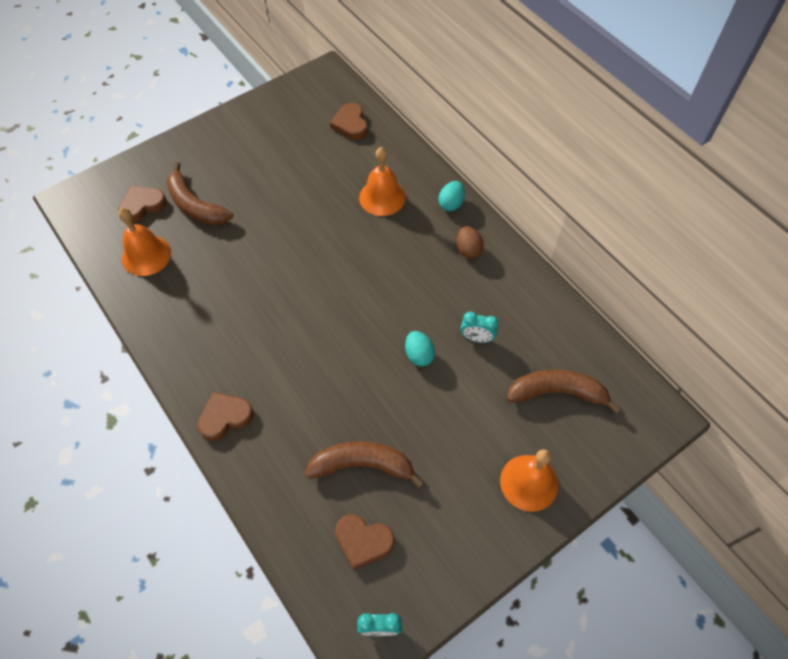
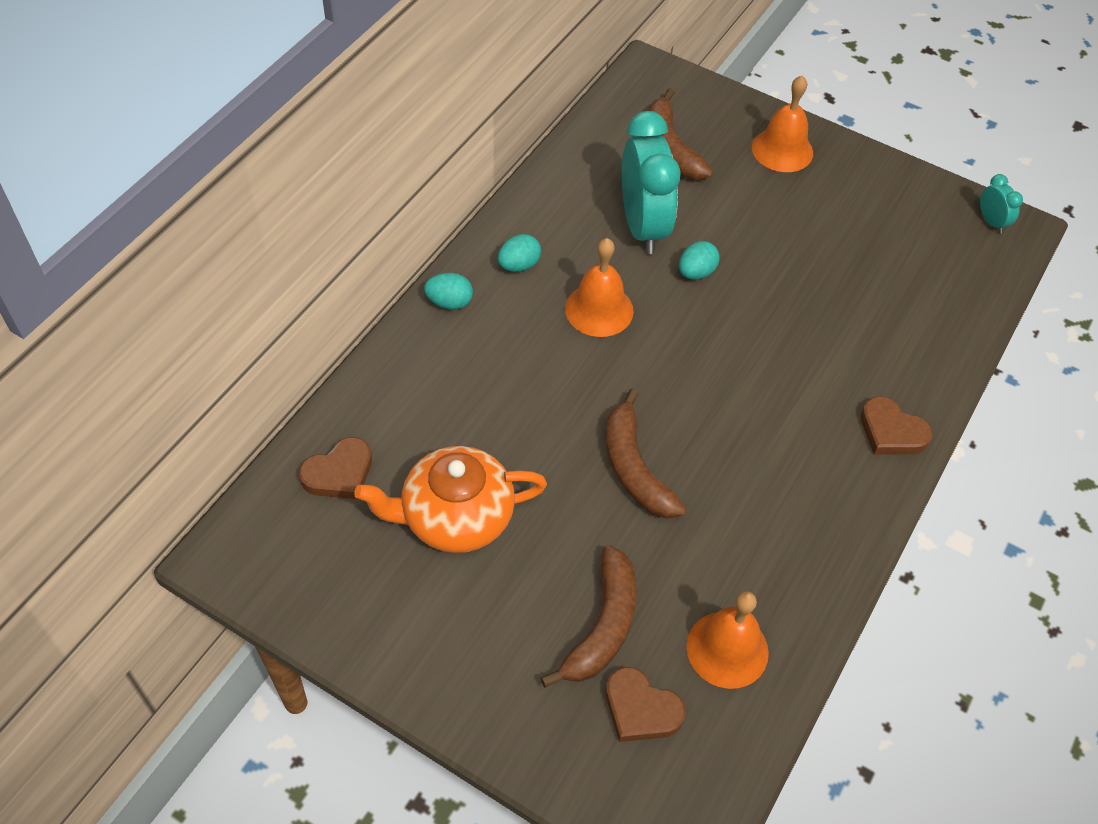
camera: 115 degrees left, 5 degrees down
(296, 164) = (455, 517): none -> orange teapot
(363, 465) = (855, 282): brown banana -> brown banana (634, 468)
(363, 541) = (928, 257): brown heart -> none
(382, 197) = (473, 383): orange bell -> orange bell (599, 309)
(468, 250) = (519, 265): brown egg -> turquoise egg
(476, 338) = (643, 227): turquoise clock -> turquoise clock, size x2.27

